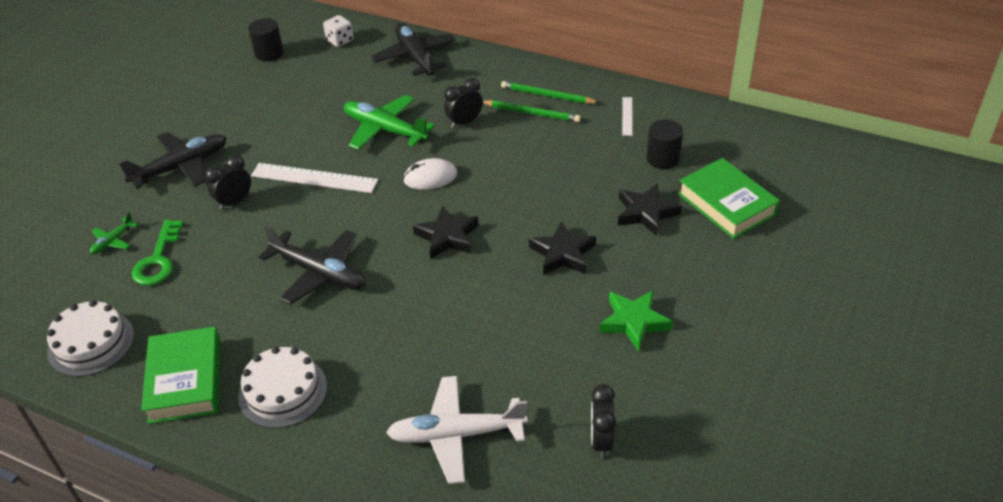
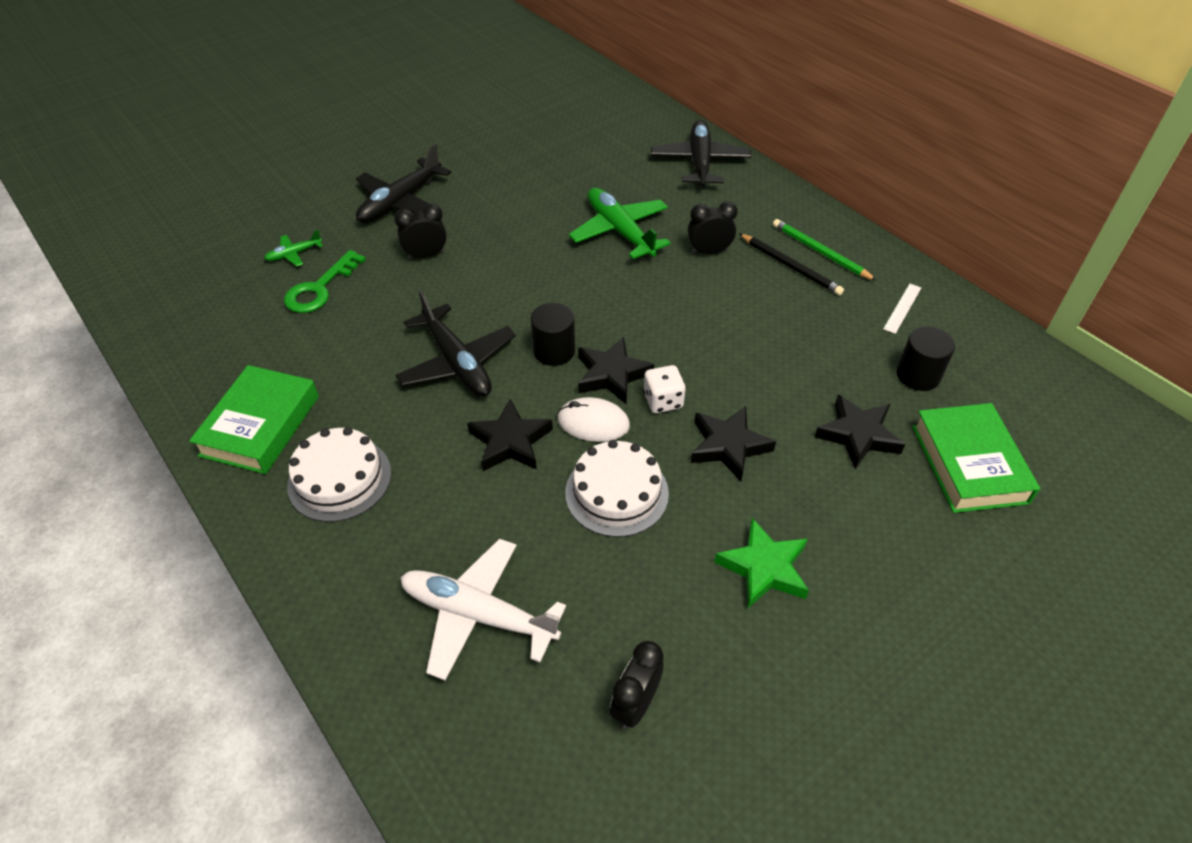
camera: 25 degrees right, 5 degrees up
(91, 343) = (207, 350): white cake -> white cake (616, 493)
(181, 167) = (401, 202): black plane -> black plane turned 135 degrees clockwise
(269, 53) = (555, 114): black cylinder -> black cylinder (554, 351)
(314, 178) = (517, 258): white ruler -> none
(340, 41) = (633, 122): white dice -> white dice (663, 401)
(401, 312) = (510, 441): none -> black star
(430, 177) = (635, 300): white mouse -> white mouse (593, 423)
(532, 113) = (790, 266): green pencil -> black pencil

